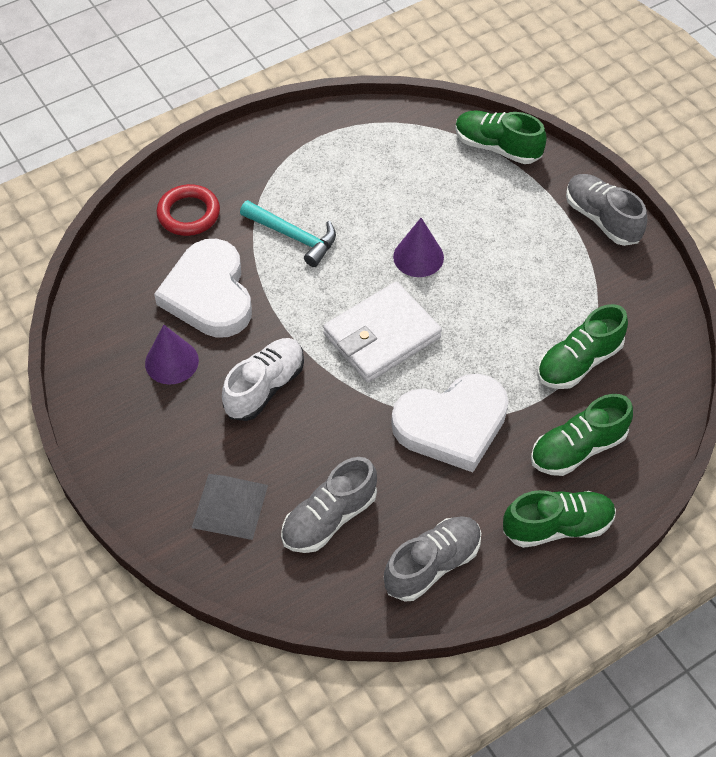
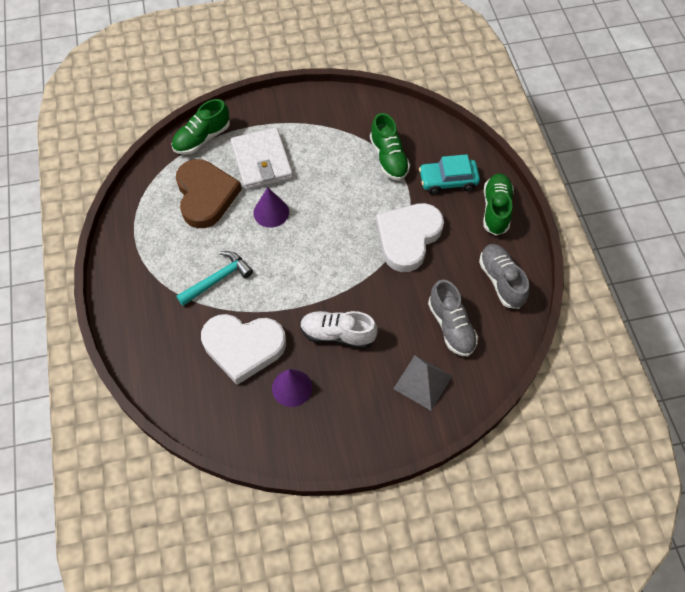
camera: 70 degrees left, 5 degrees up
(188, 214) = (162, 340): red ring -> none
(265, 387) = (338, 334): white shoe -> white shoe turned 45 degrees counterclockwise
(382, 336) = (325, 253): white wallet -> white wallet (262, 161)
(410, 182) = (205, 195): none -> brown heart
(452, 425) = (408, 238): white heart -> white heart turned 150 degrees counterclockwise
(578, 448) = (448, 181): green shoe -> turquoise car
(602, 219) = (288, 107): grey shoe -> none

